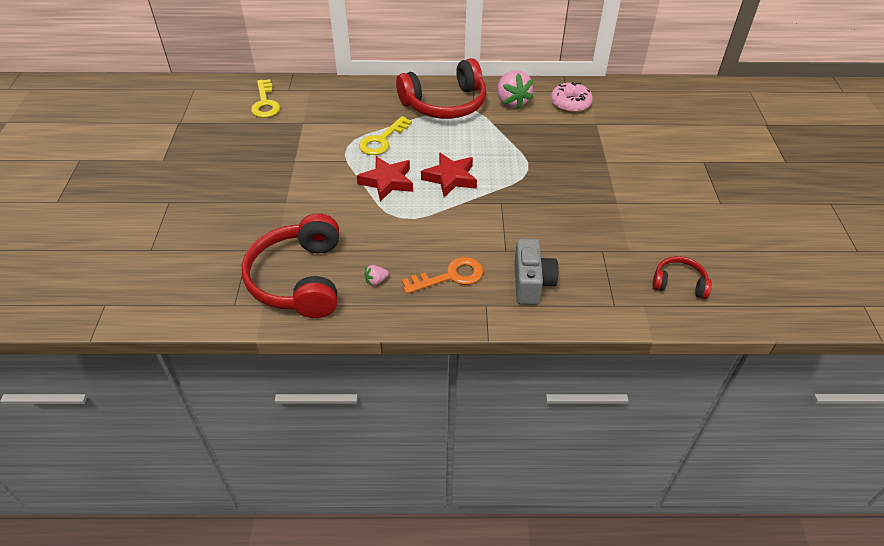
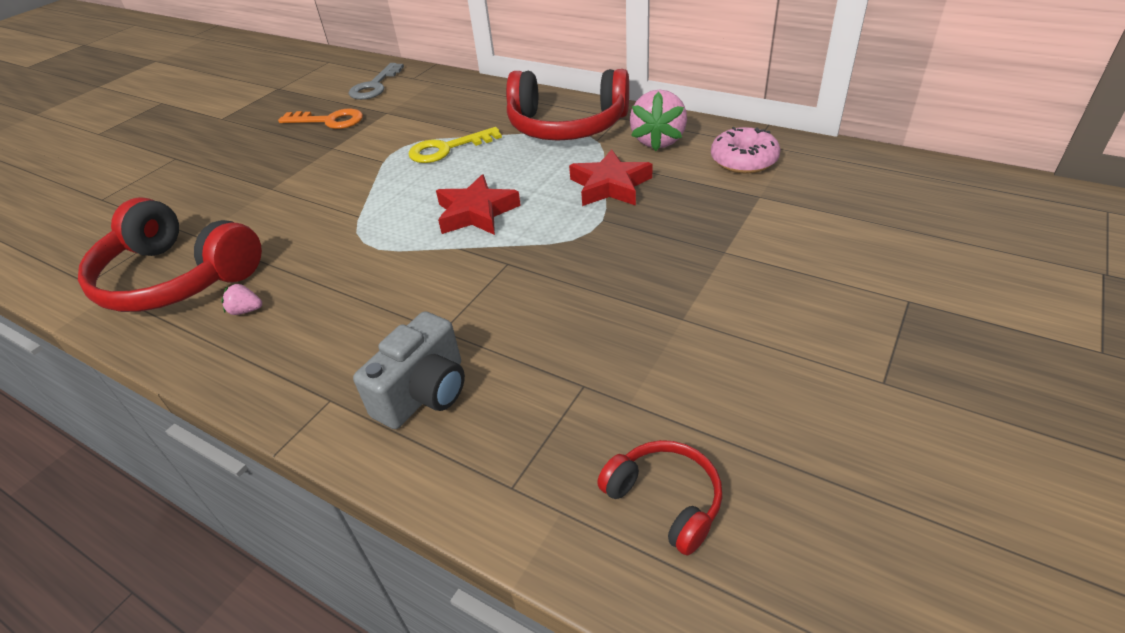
camera: 35 degrees right, 5 degrees down
(265, 103) = (375, 86): yellow key -> grey key
(299, 279) = (177, 277): red headphones -> red headphones turned 90 degrees counterclockwise
(387, 181) = (398, 196): red star -> red star (610, 185)
(450, 276) = (332, 339): orange key -> orange key (329, 121)

